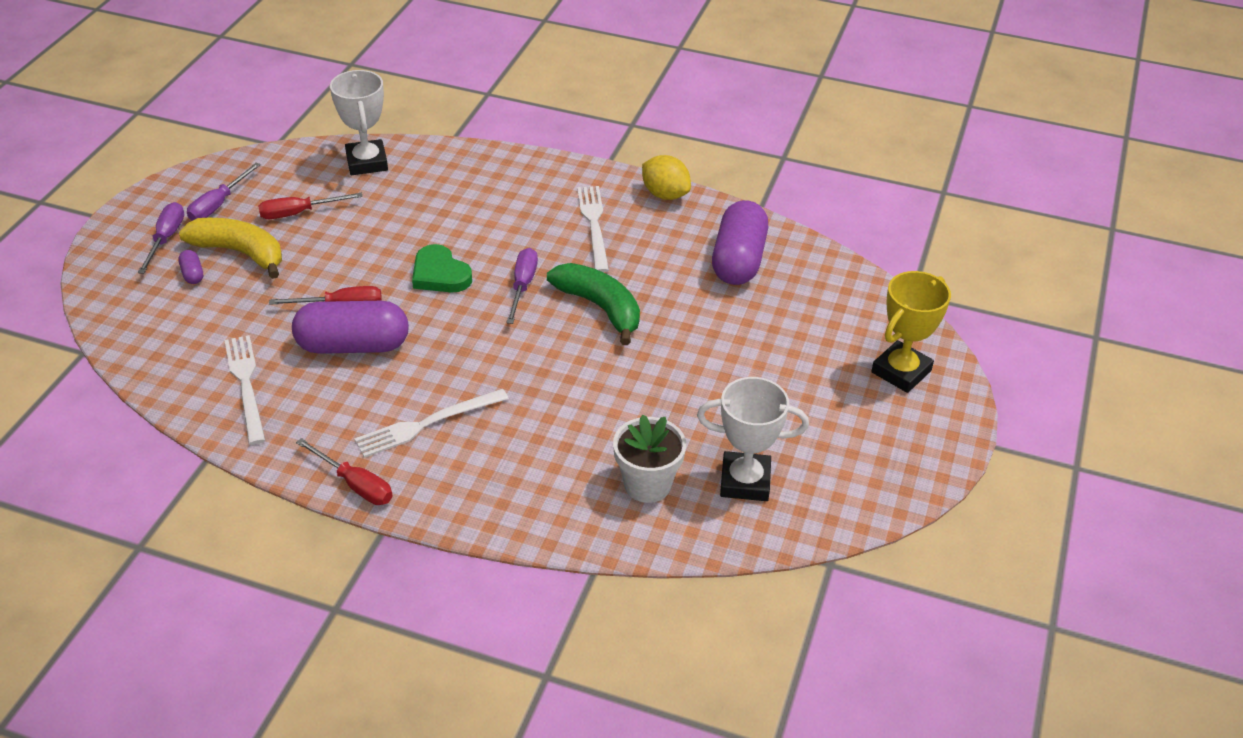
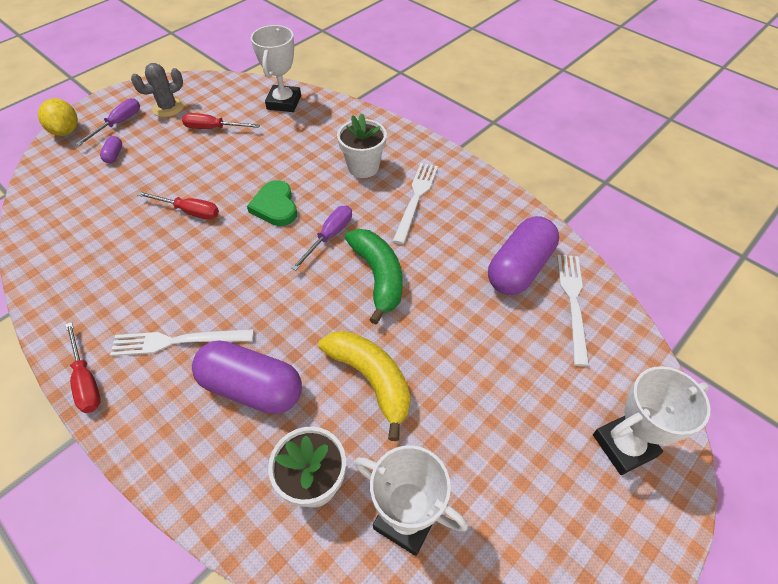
camera: 25 degrees right, 10 degrees up
(218, 204) = (168, 108): purple screwdriver -> grey cactus
(240, 253) = (155, 148): yellow banana -> yellow banana (371, 380)
(246, 385) = (80, 257): white fork -> white fork (573, 302)
(353, 346) = (174, 248): purple capsule -> purple capsule (252, 388)
(514, 208) = (363, 167): none -> white flower pot
(665, 194) = (487, 188): yellow lemon -> yellow lemon (66, 131)
(901, 371) = (624, 445): yellow trophy -> white trophy

